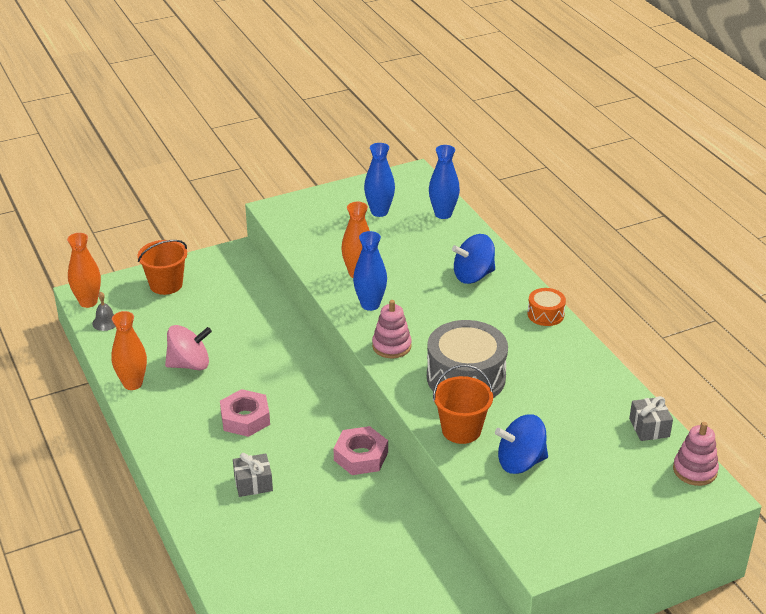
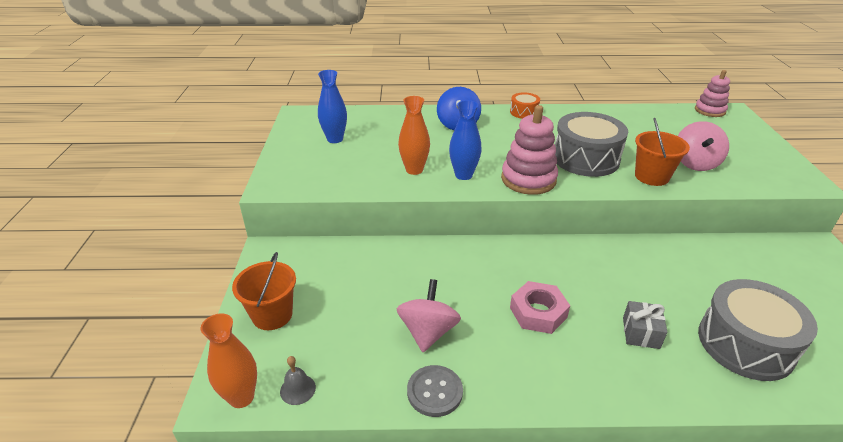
camera: 65 degrees left, 0 degrees up
(132, 383) = (434, 392): orange vase -> grey button
(275, 551) = (745, 344): none -> grey drum
(361, 456) = (617, 254): pink nut -> none
(391, 346) = (528, 179): pink stacking toy -> pink stacking toy, size x1.54
(443, 214) = (367, 116): blue vase -> none
(520, 462) = (695, 163): blue spinning top -> pink spinning top
(649, 427) = (663, 112): grey gift -> none

